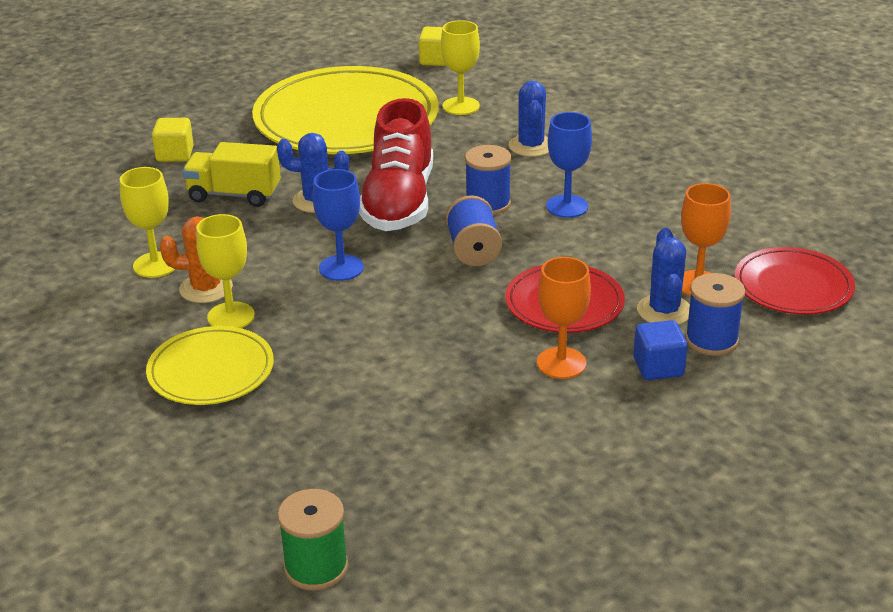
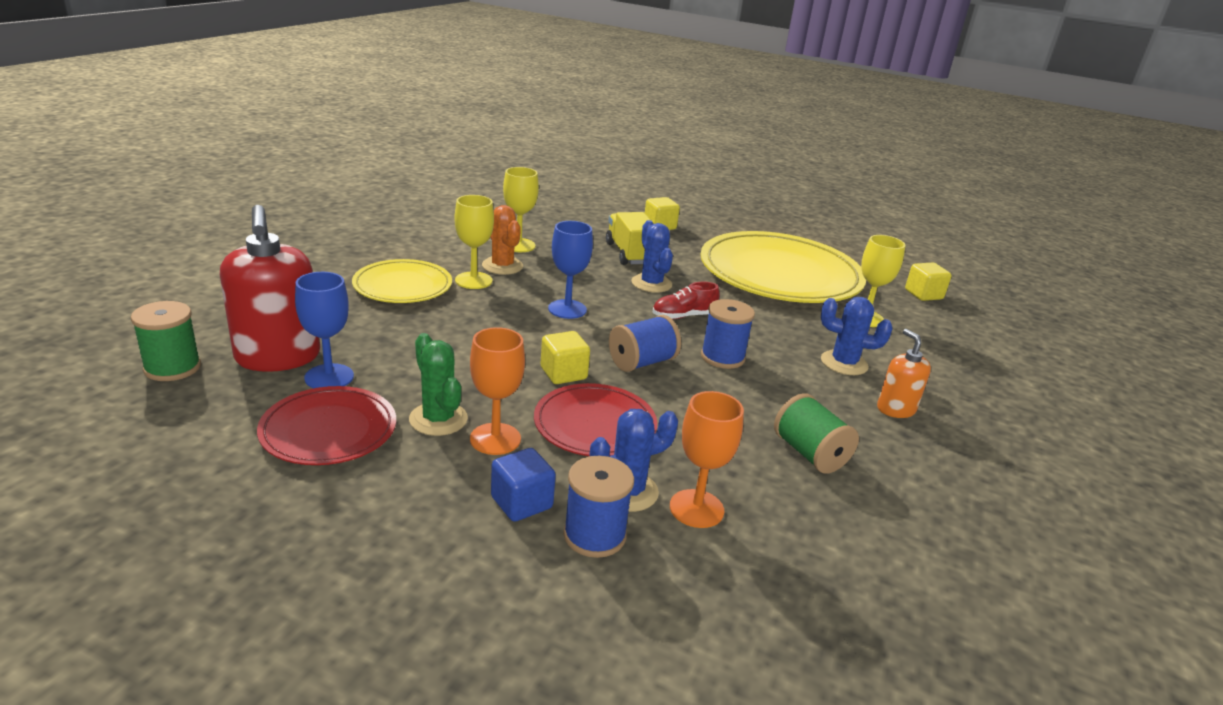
camera: 60 degrees right, 5 degrees down
(335, 484) = (278, 357): none -> red soap dispenser
(399, 202) = (683, 316): red shoe -> red shoe, size x0.47
(470, 300) = (563, 373): none -> yellow cube
(513, 390) = (438, 419): none -> green cactus
(531, 146) = (844, 363): blue cactus -> blue cactus turned 45 degrees clockwise
(567, 206) = (761, 400): blue goblet -> blue goblet (329, 377)
(611, 148) = (895, 409): none -> orange soap dispenser
(652, 210) = (809, 454): none -> green spool
(793, 286) = (754, 590): red plate -> red plate (329, 430)

